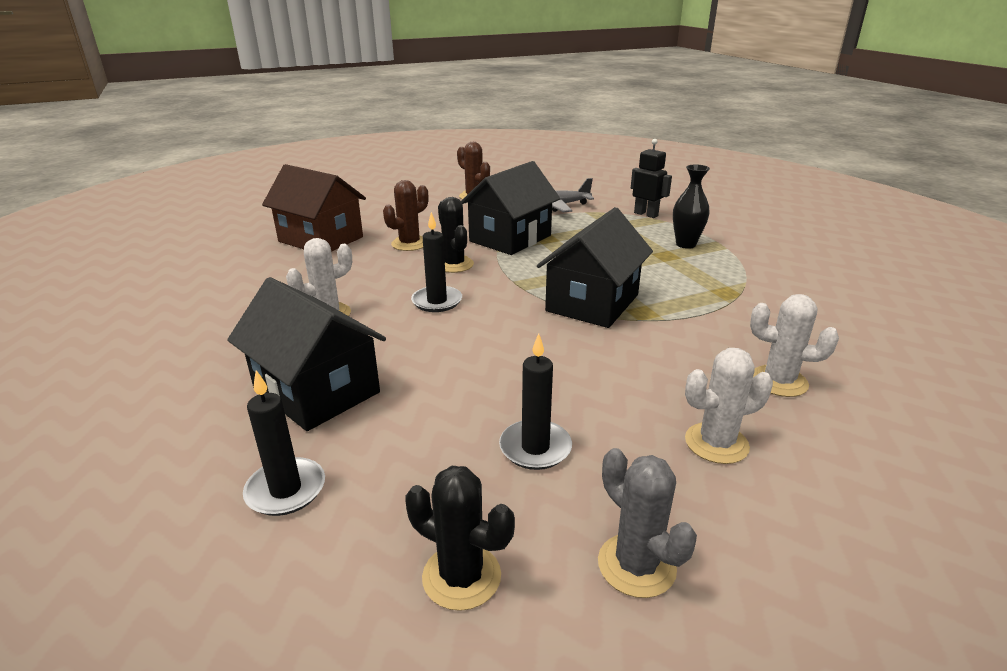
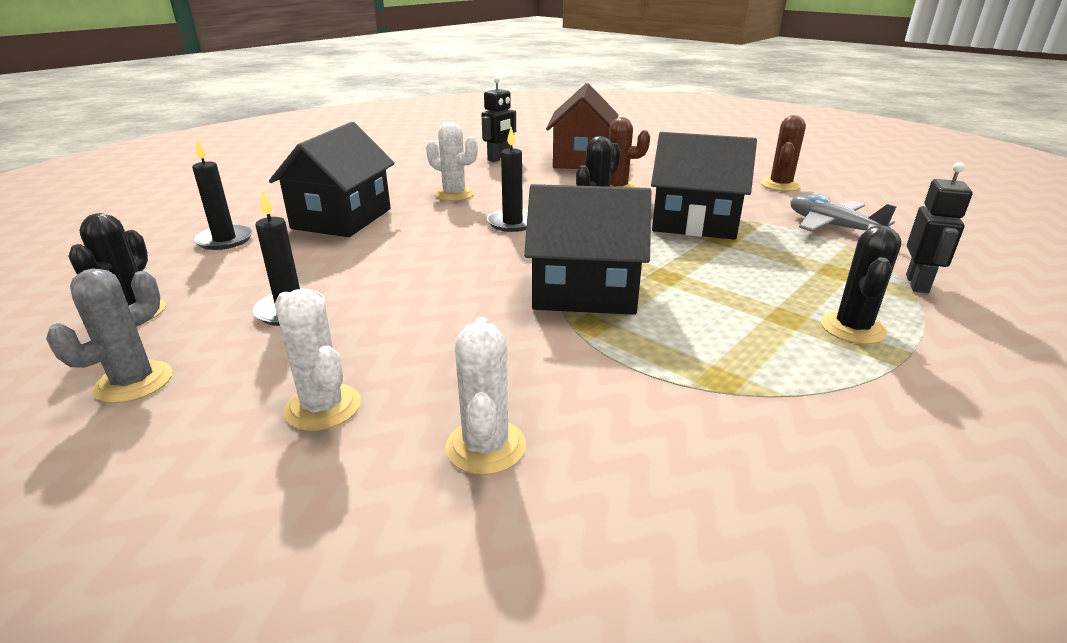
camera: 65 degrees right, 0 degrees up
(255, 272) = (499, 159): none -> black robot
(685, 244) = (852, 328): black vase -> black cactus

